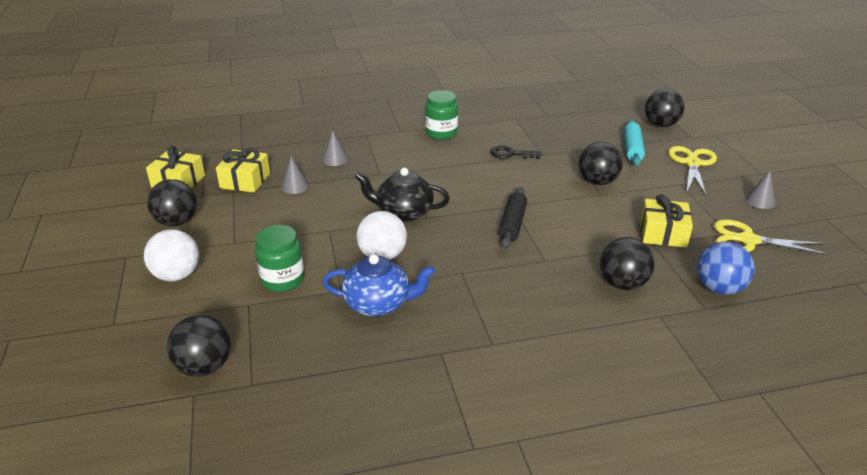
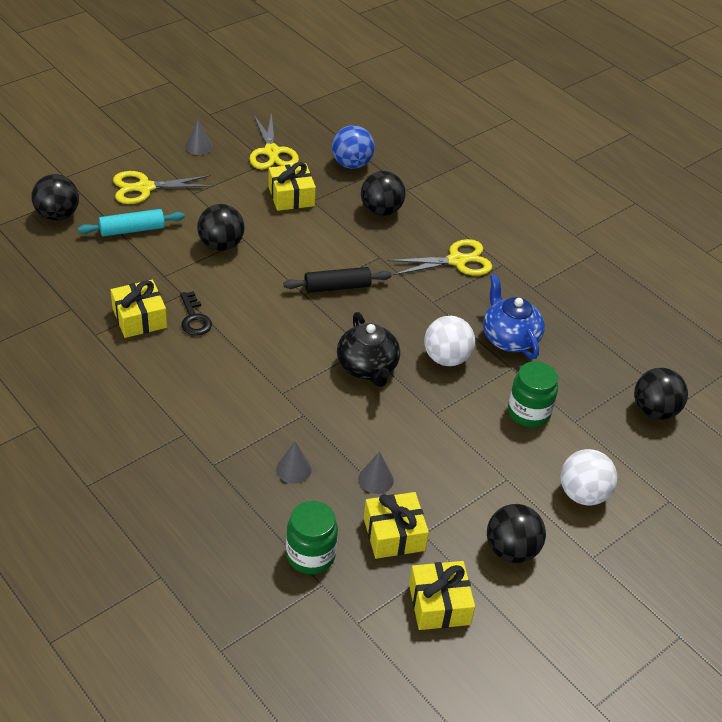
camera: 120 degrees left, 10 degrees up
(441, 133) = (171, 392): green jar -> green jar (310, 555)
(514, 310) = (457, 261): none -> yellow scissors
(523, 135) = (139, 318): none -> yellow gift

